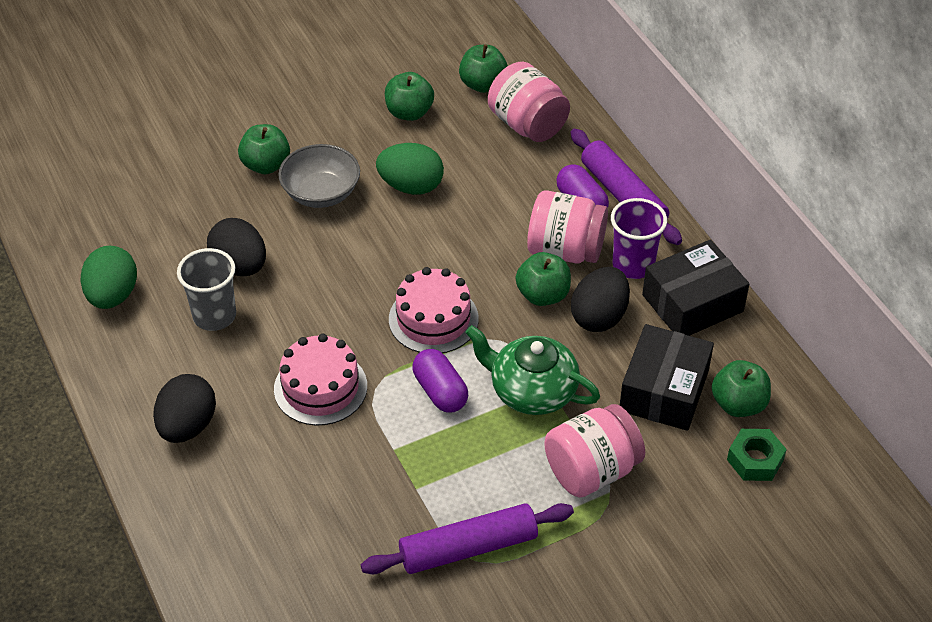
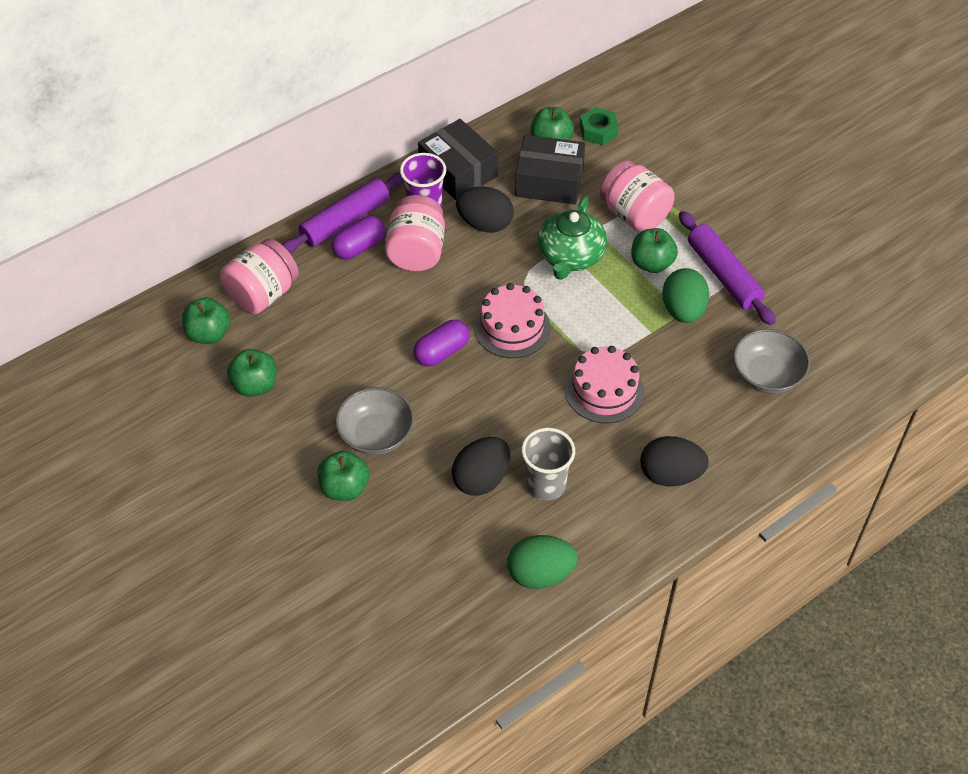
camera: 100 degrees left, 5 degrees up
(295, 556) = (767, 375): none -> grey bowl
(411, 186) = (356, 367): green egg -> green egg (683, 310)
(440, 391) = (586, 312): purple capsule -> purple capsule (442, 352)
(543, 295) = (469, 260): green apple -> green apple (651, 263)

